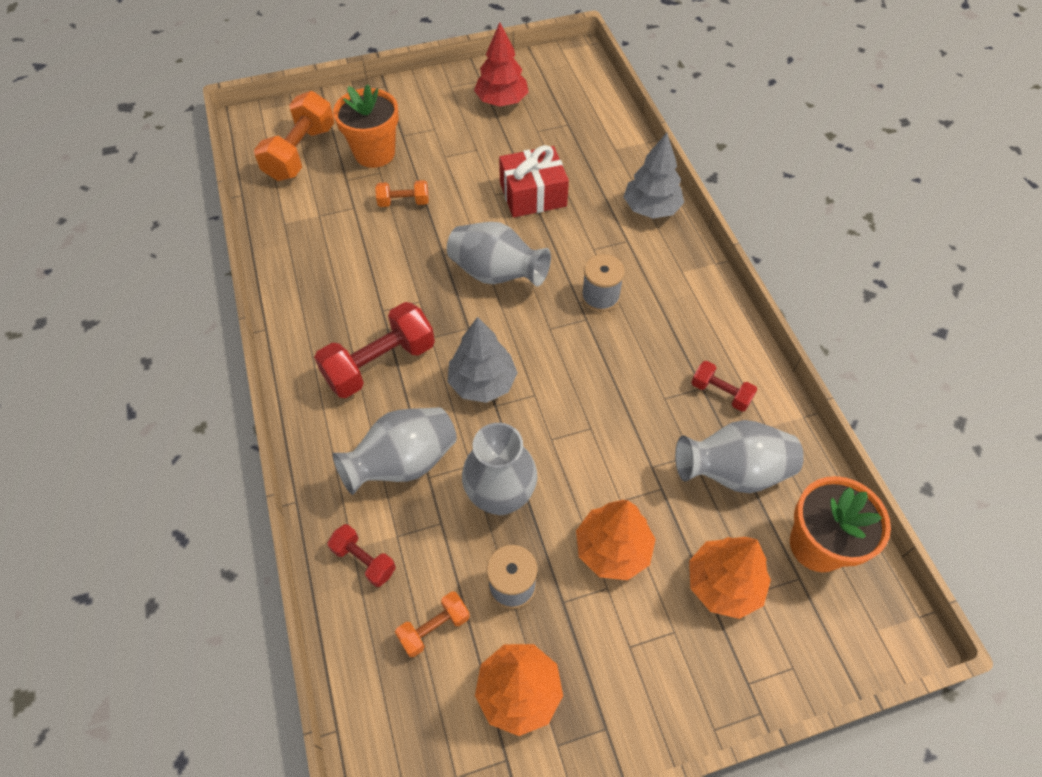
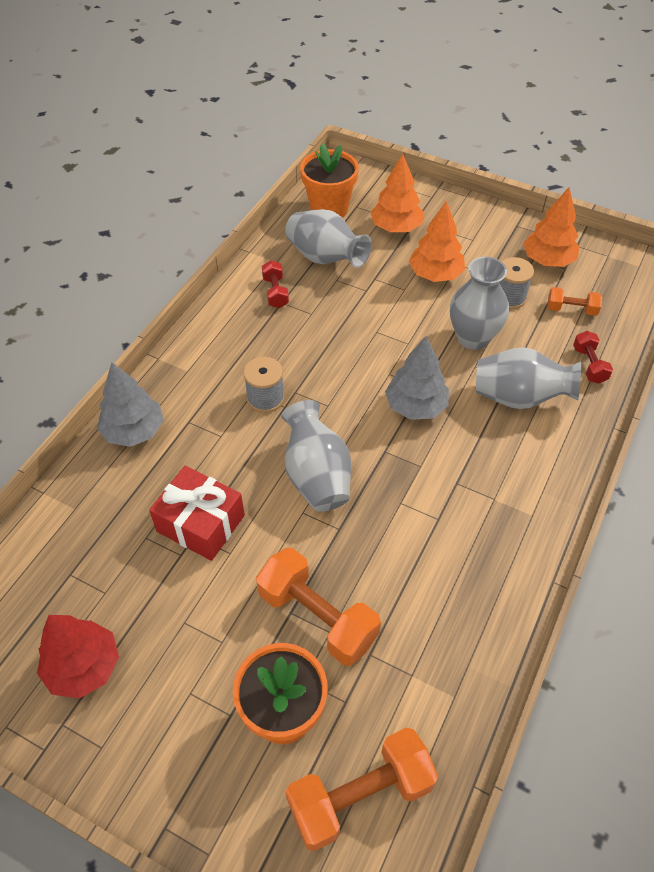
camera: 135 degrees left, 5 degrees down
(380, 363) = (478, 475): red dumbbell -> none
(403, 202) = (317, 617): orange dumbbell -> orange dumbbell, size x1.89

